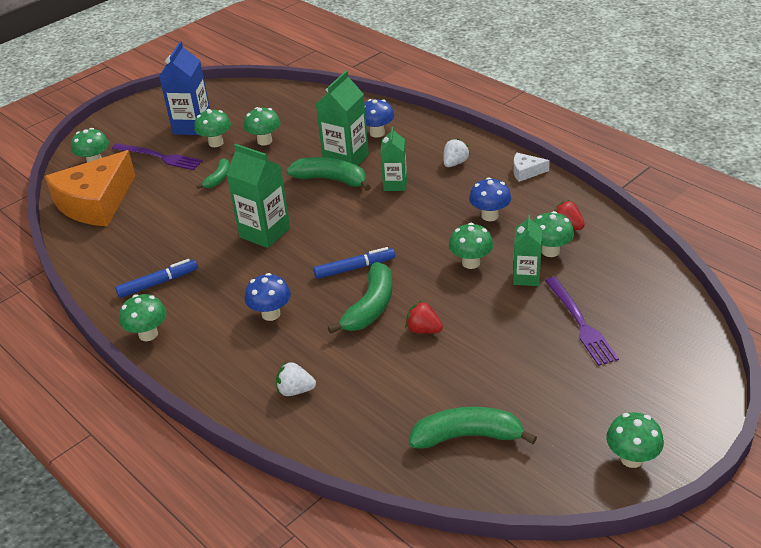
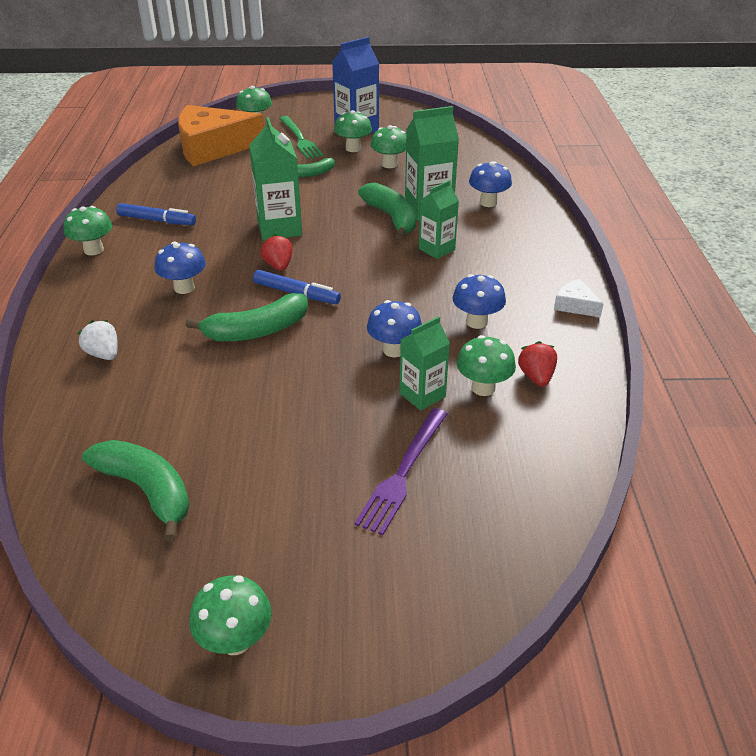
camera: 40 degrees right, 0 degrees up
(159, 157) = (300, 139): purple fork -> green fork
(423, 330) = (264, 377): red strawberry -> red strawberry (278, 266)
(455, 163) = (517, 261): white strawberry -> none
(471, 263) = (394, 350): green mushroom -> blue mushroom

